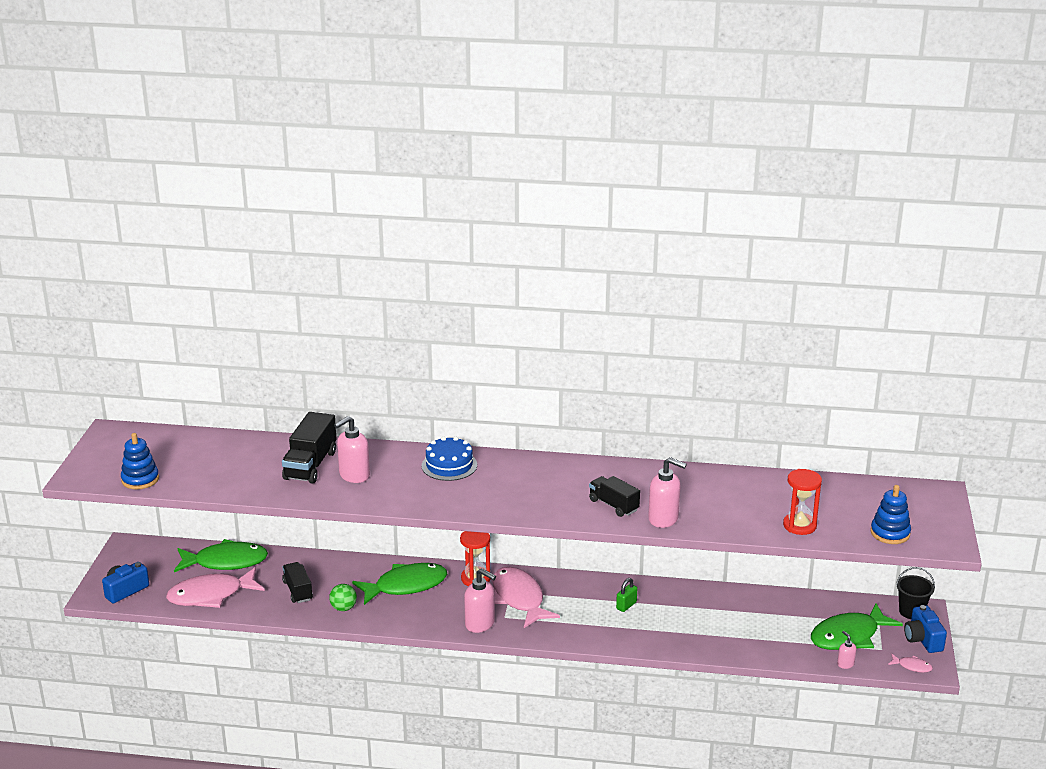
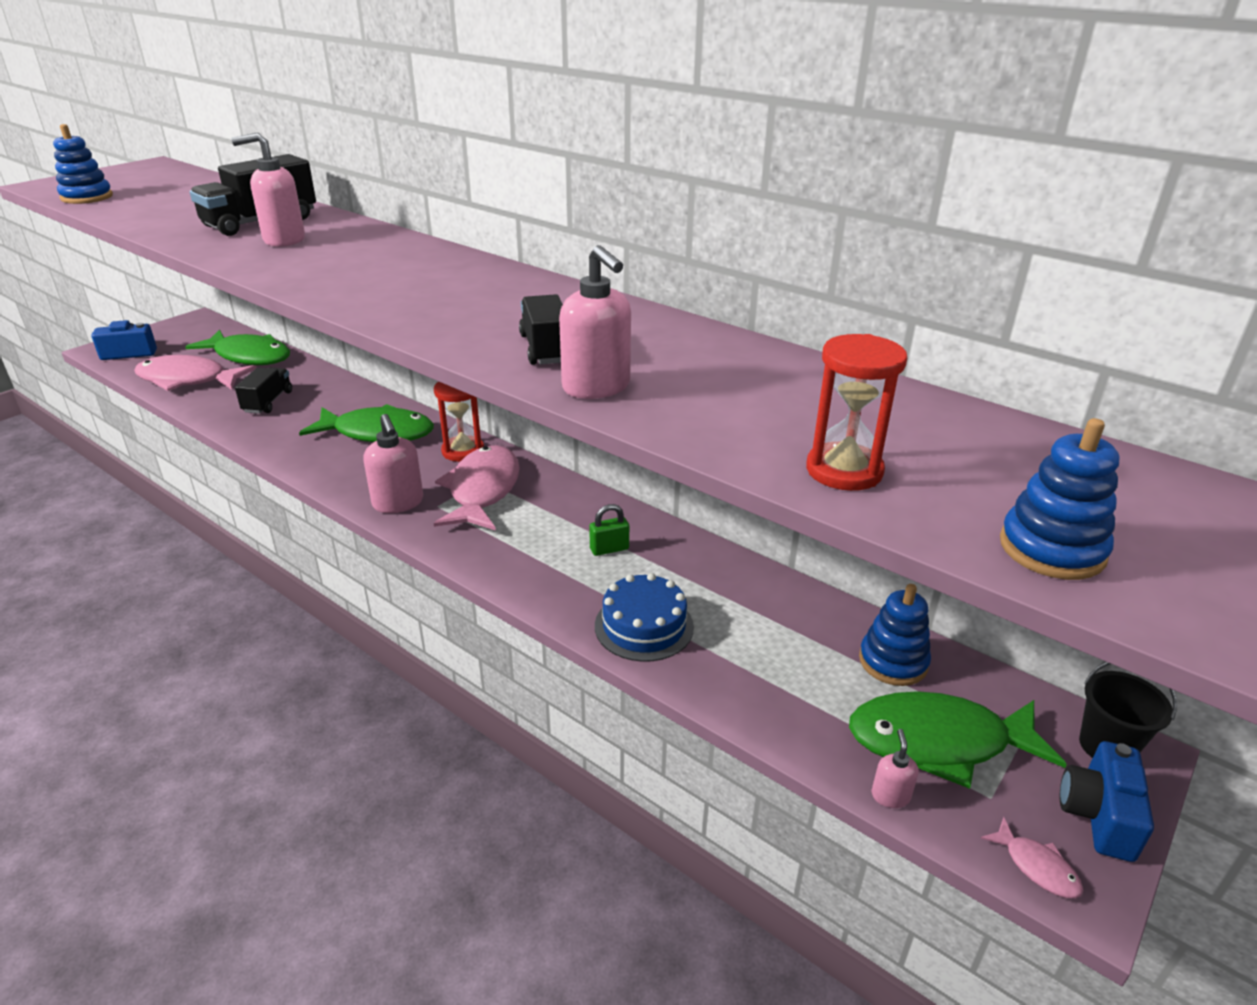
camera: 30 degrees right, 5 degrees up
(343, 608) = (283, 433): green ball -> none
(449, 465) = (406, 256): blue cake -> blue cake (644, 626)
(806, 609) = (893, 662): none -> blue stacking toy

